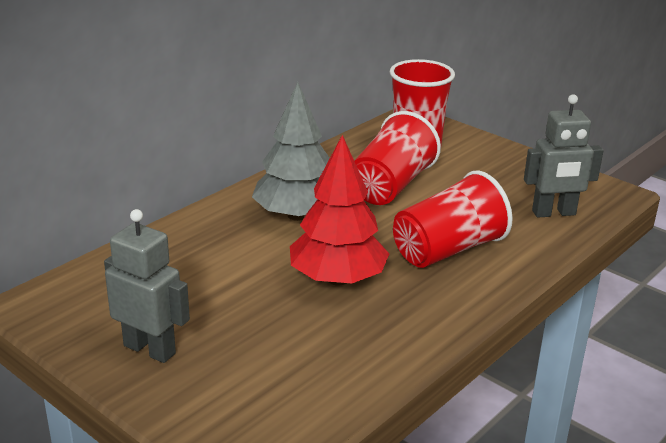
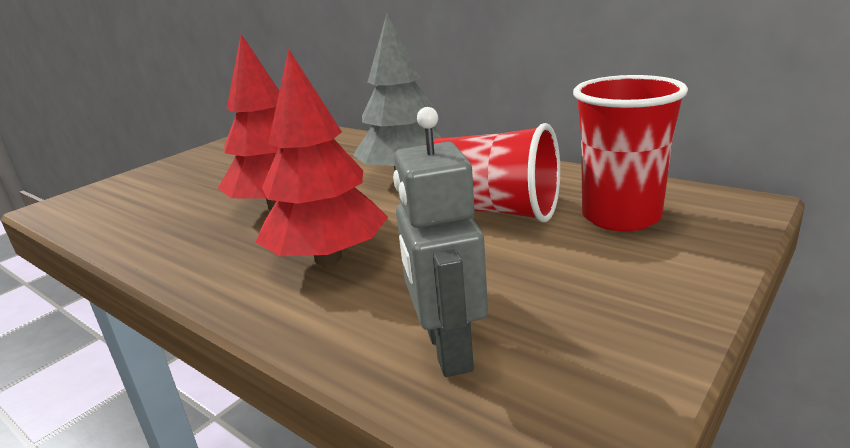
camera: 90 degrees right, 5 degrees down
(150, 349) = (207, 160): grey robot -> none
(447, 250) = (328, 258): red cup -> red tree

